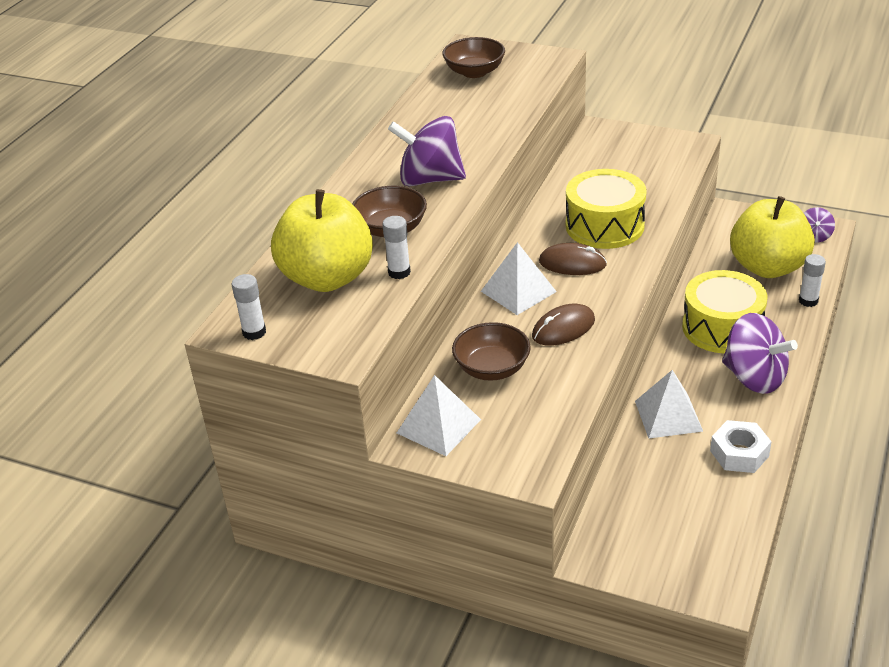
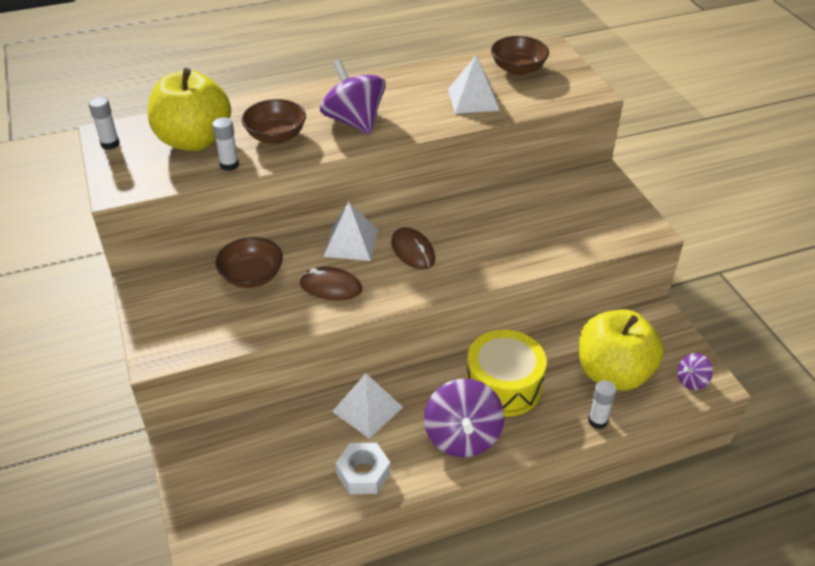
camera: 45 degrees right, 5 degrees up
(439, 426) = (169, 285): white pyramid -> white pyramid (473, 99)
(604, 226) = (478, 242): yellow drum -> none

